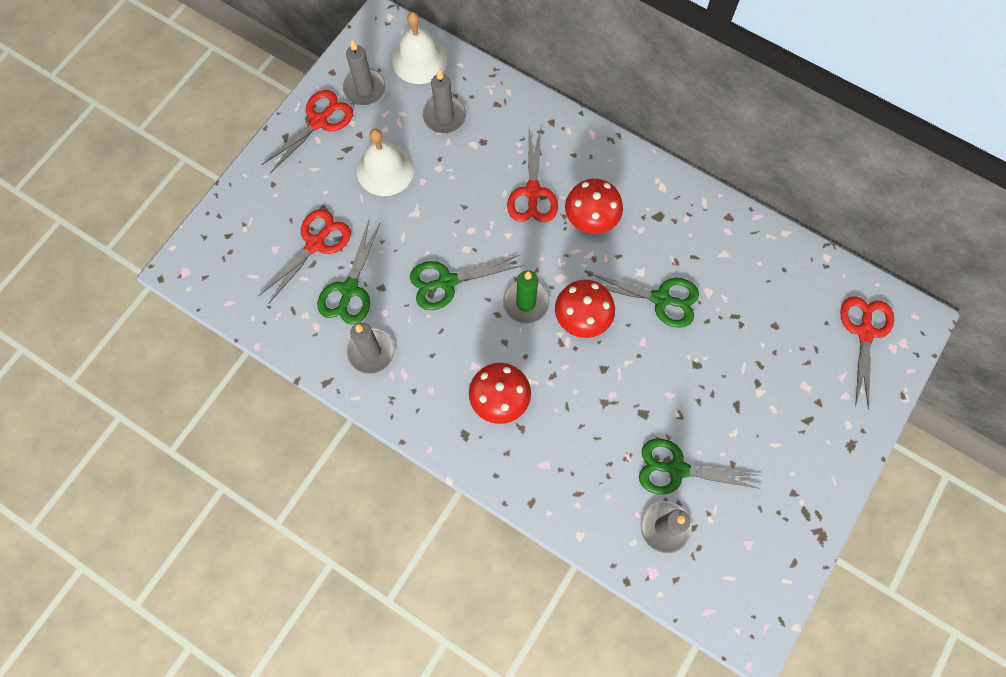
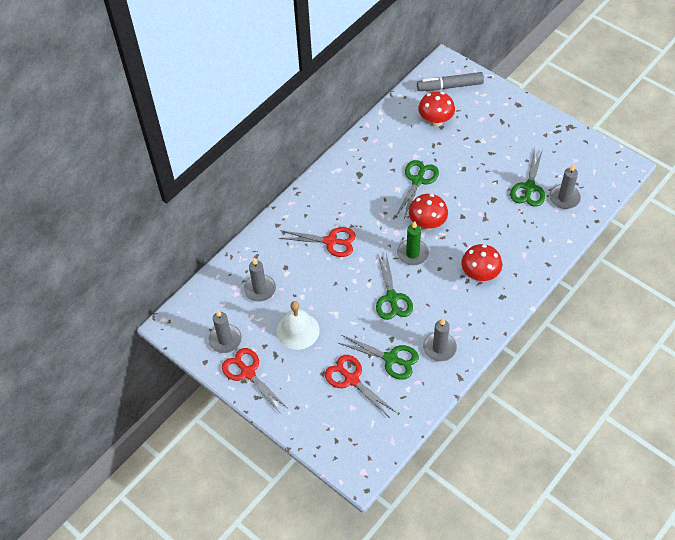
camera: 80 degrees left, 15 degrees down
(419, 60) = (208, 302): white bell -> none
(591, 220) = (357, 211): red mushroom -> red mushroom (435, 121)
(865, 332) = (450, 86): red scissors -> grey marker

